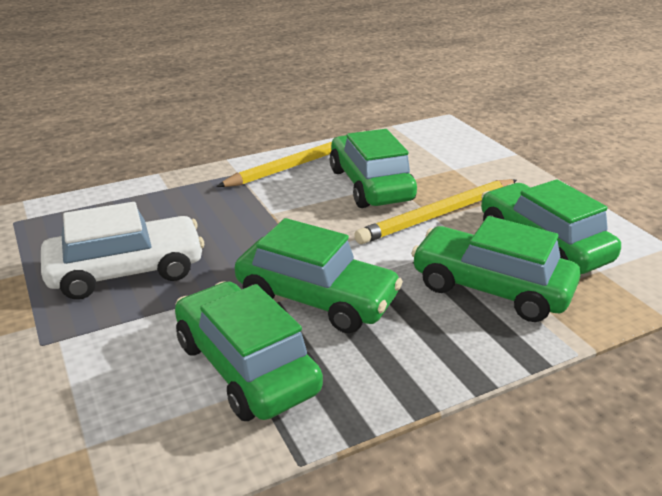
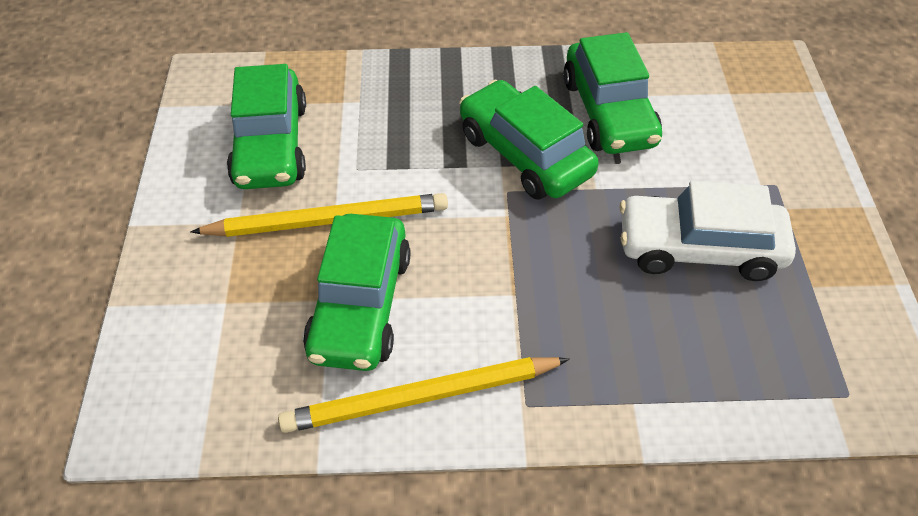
camera: 155 degrees left, 20 degrees up
(490, 288) = (368, 116): green car -> none

